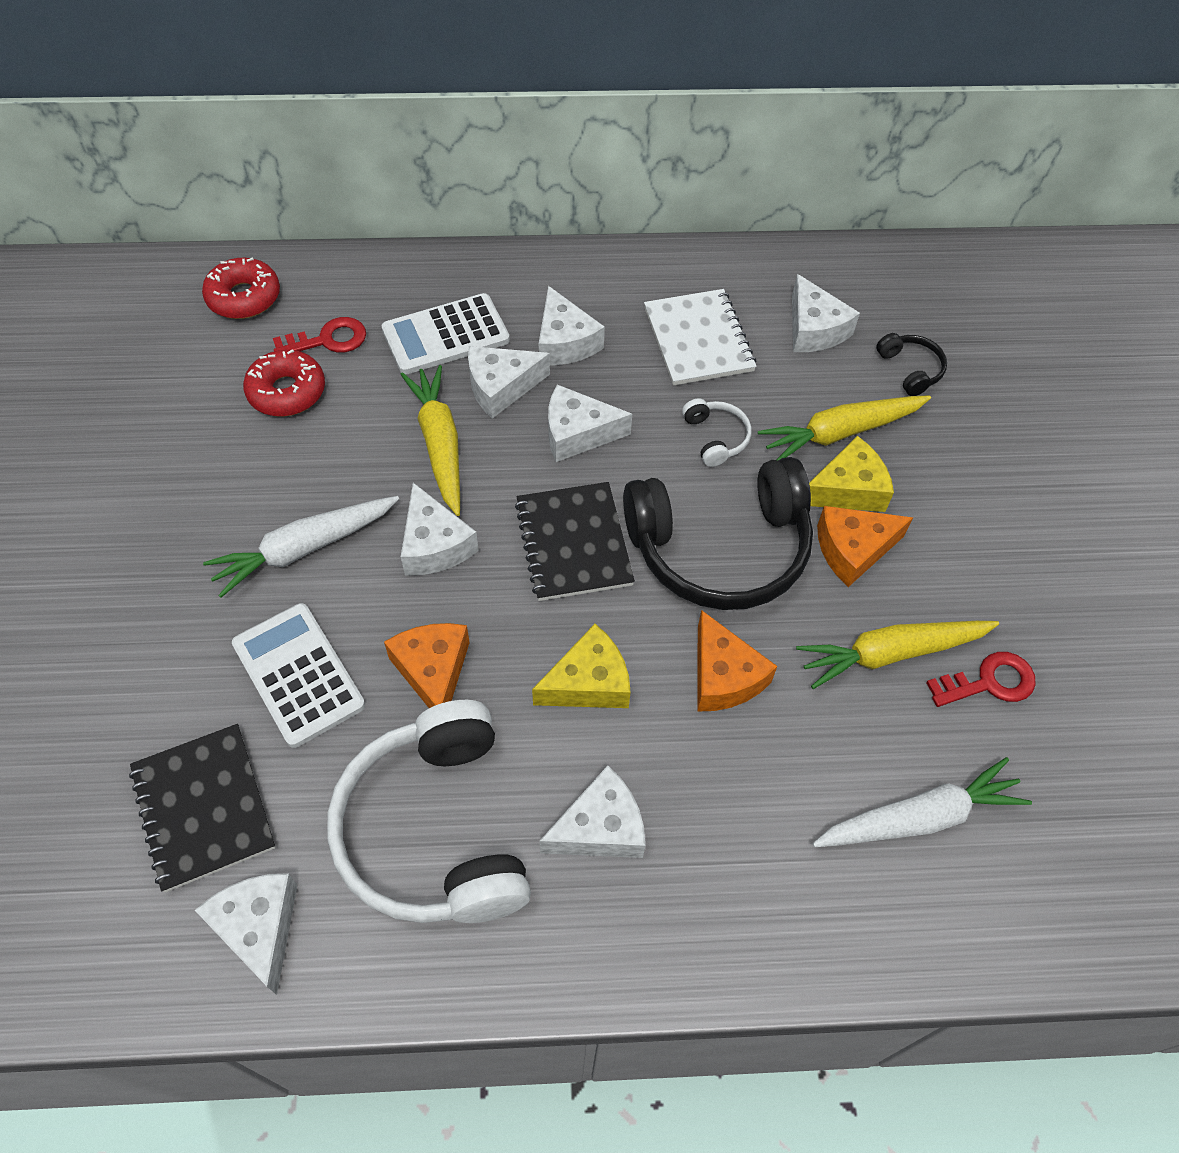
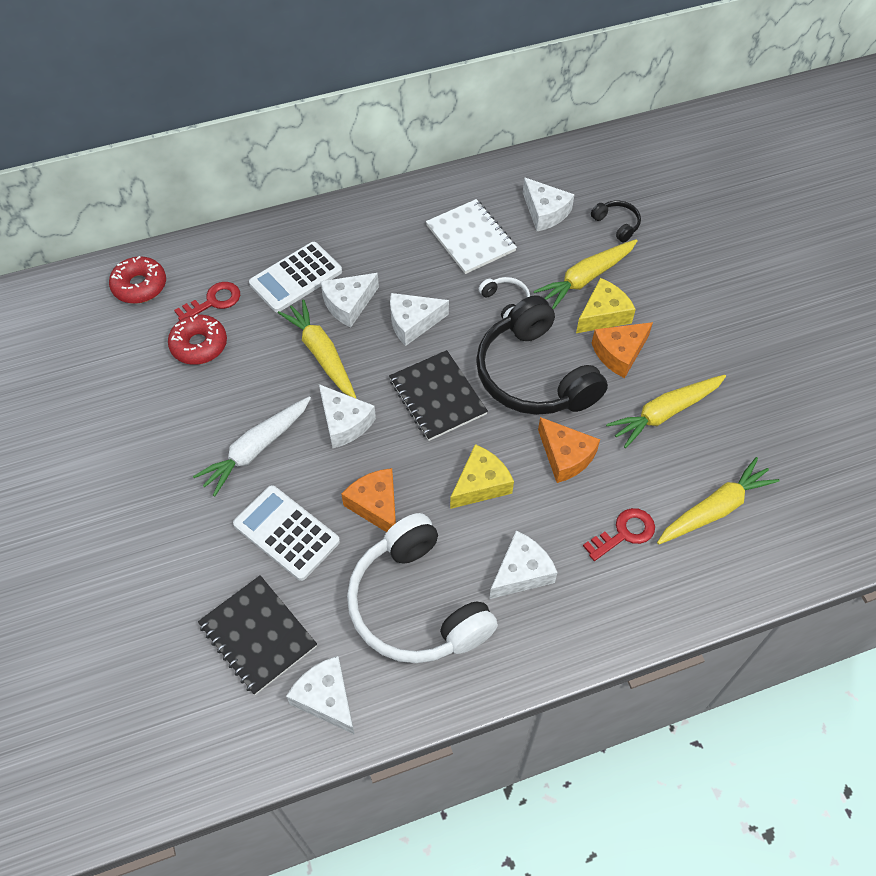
camera: 15 degrees left, 0 degrees up
(565, 342) = (380, 262): white cheese -> none
(720, 548) = (534, 375): black headphones -> black headphones turned 90 degrees clockwise
(919, 817) = (714, 509): white carrot -> yellow carrot
(989, 682) = (730, 414): red key -> red key (624, 533)

